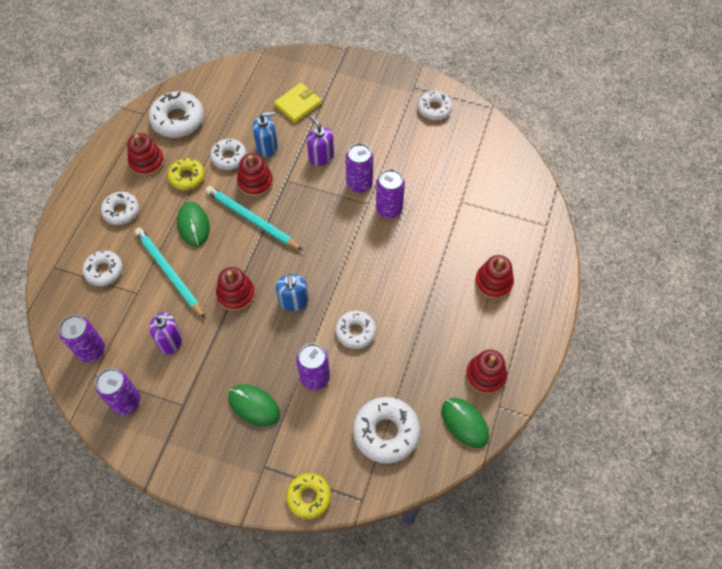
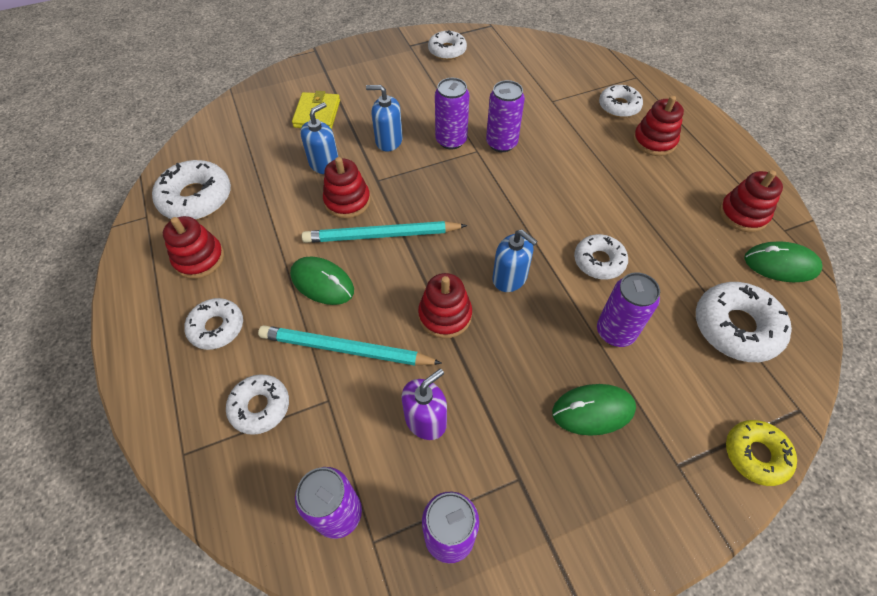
camera: 40 degrees left, 5 degrees down
(187, 177) = (265, 243): yellow donut -> none
(229, 157) = (293, 197): white donut -> white donut (619, 106)
(321, 156) = (389, 141): purple soap dispenser -> blue soap dispenser

